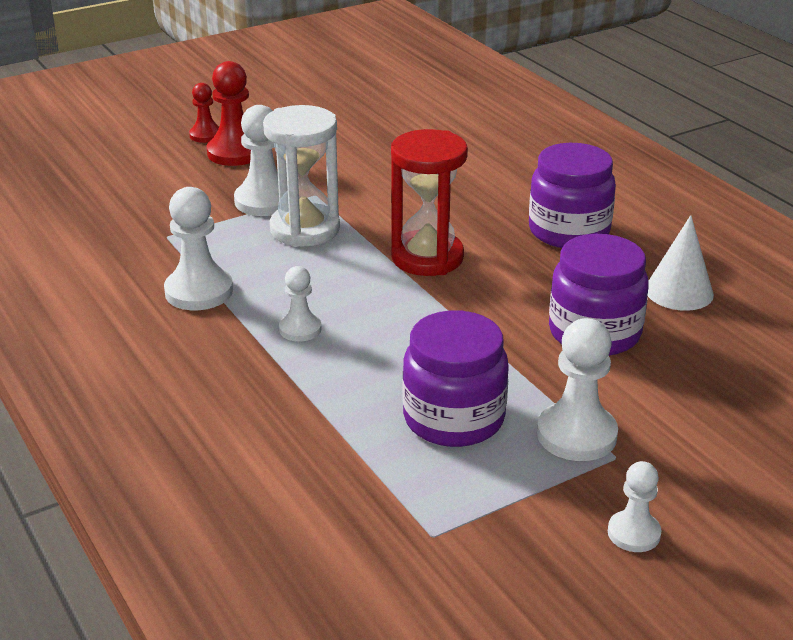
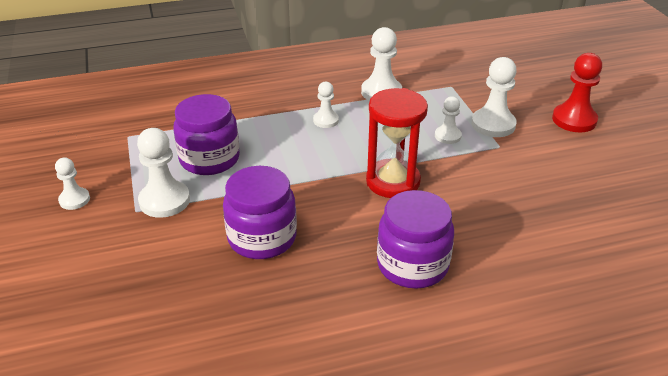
camera: 105 degrees right, 5 degrees up
(206, 135) = (605, 110): red pawn -> none
(305, 229) = (447, 136): white hourglass -> white pawn
(679, 291) = (294, 303): white cone -> none

